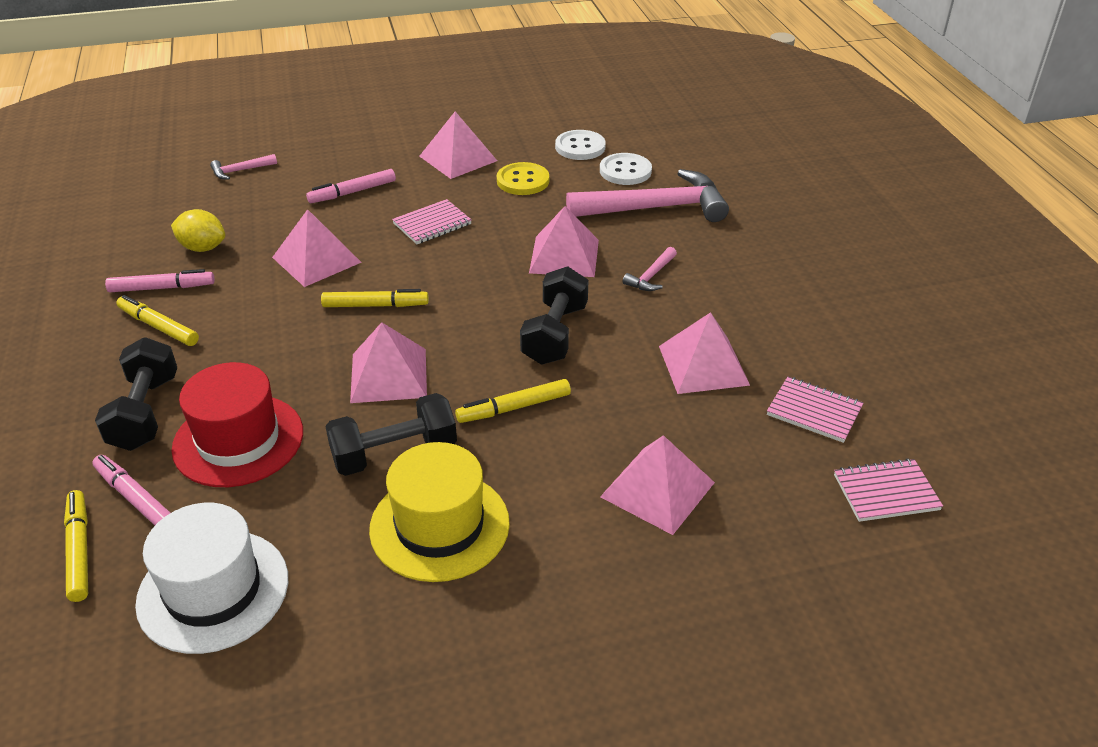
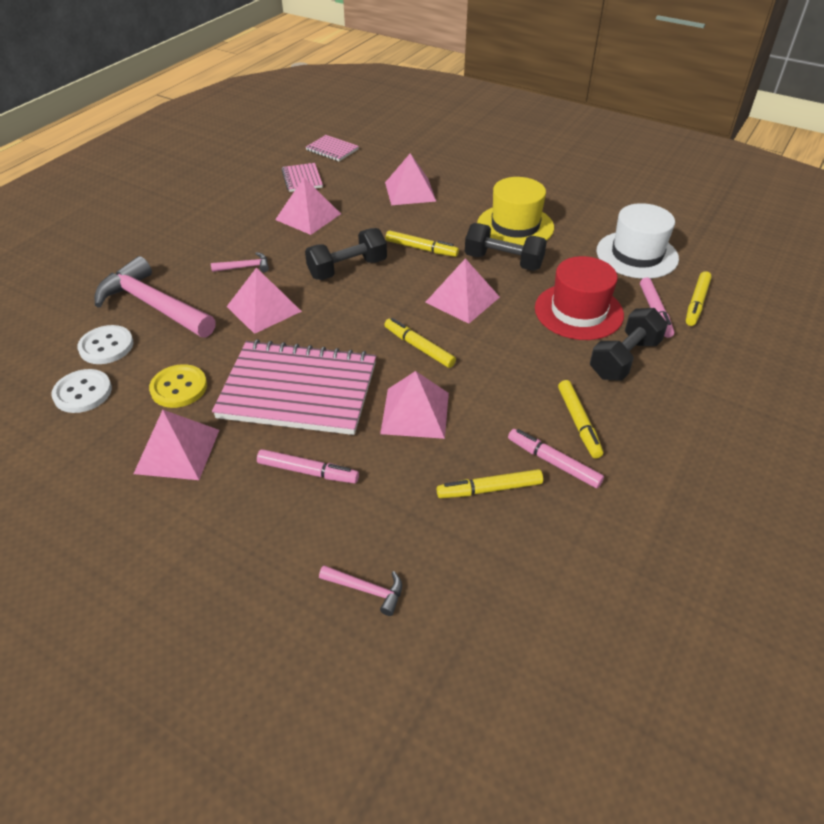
camera: 135 degrees left, 5 degrees up
(203, 248) = (490, 489): yellow lemon -> yellow marker
(432, 224) = (298, 390): pink notebook -> pink notebook, size x2.20

